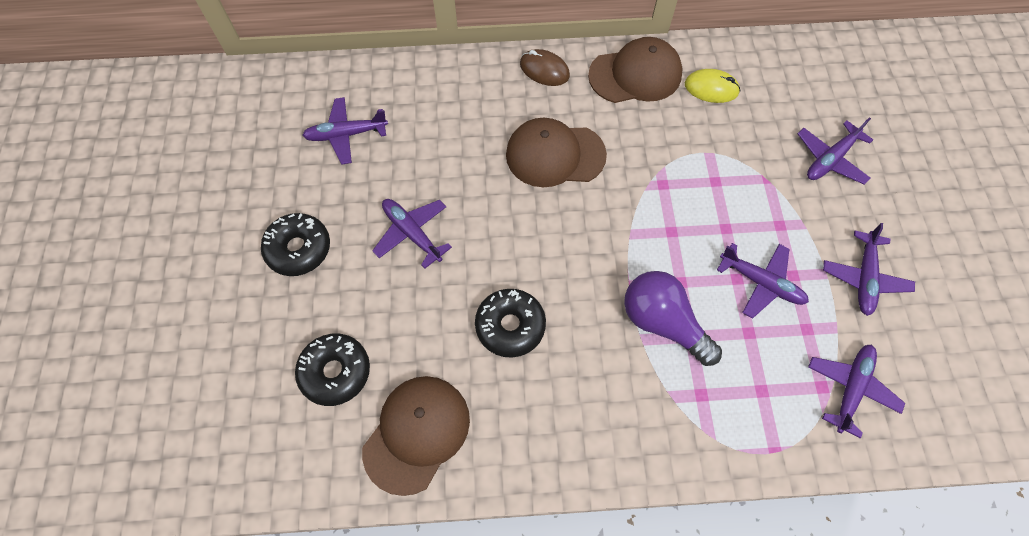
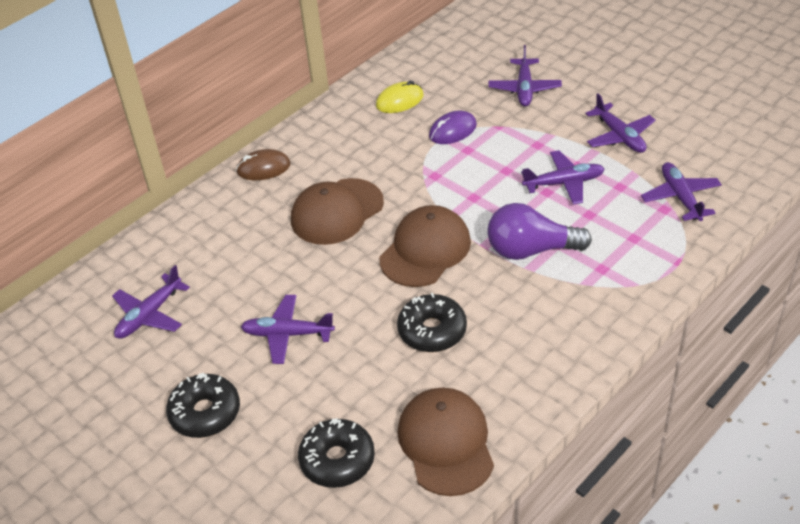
camera: 40 degrees left, 20 degrees down
(635, 75) = (336, 127): brown cap -> brown cap (425, 250)
(723, 152) = (452, 130): none -> purple mouse

